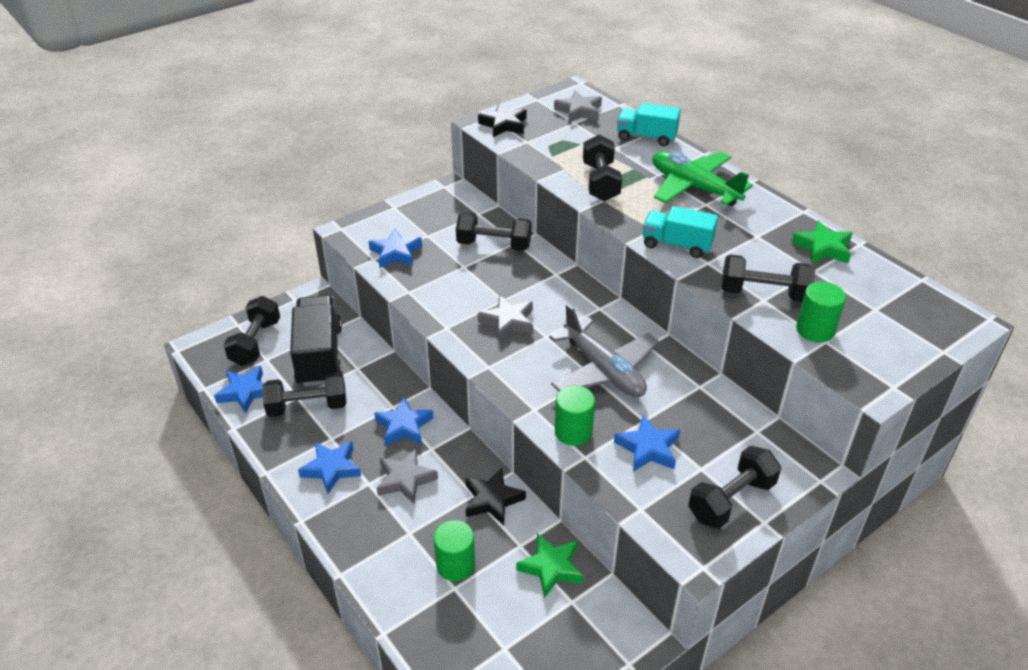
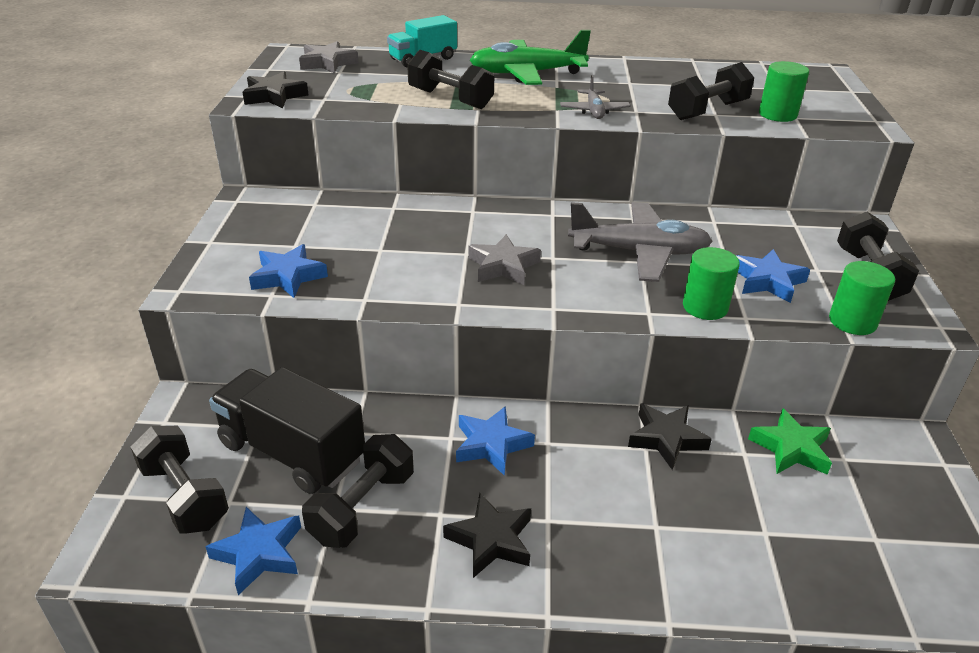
camera: 50 degrees left, 5 degrees down
(331, 469) = (491, 540): blue star -> black star
(405, 480) = (573, 486): grey star -> none
(455, 565) = (734, 514): green cylinder -> green cylinder (852, 321)
(494, 245) = (377, 219): black dumbbell -> none
(677, 245) = (594, 111): turquoise truck -> grey plane
(822, 248) = (680, 71): green star -> none

